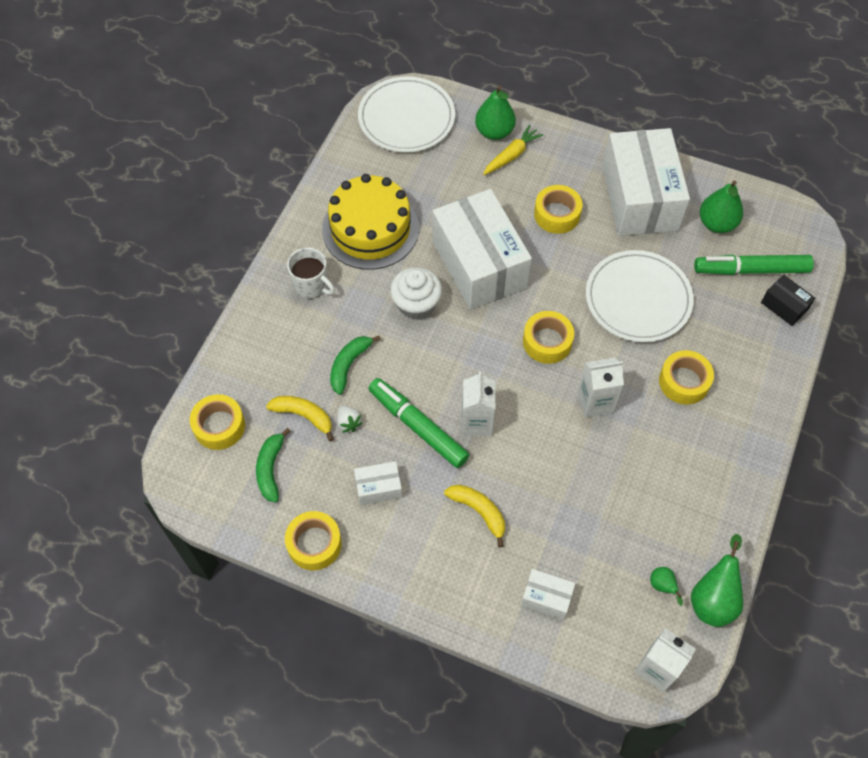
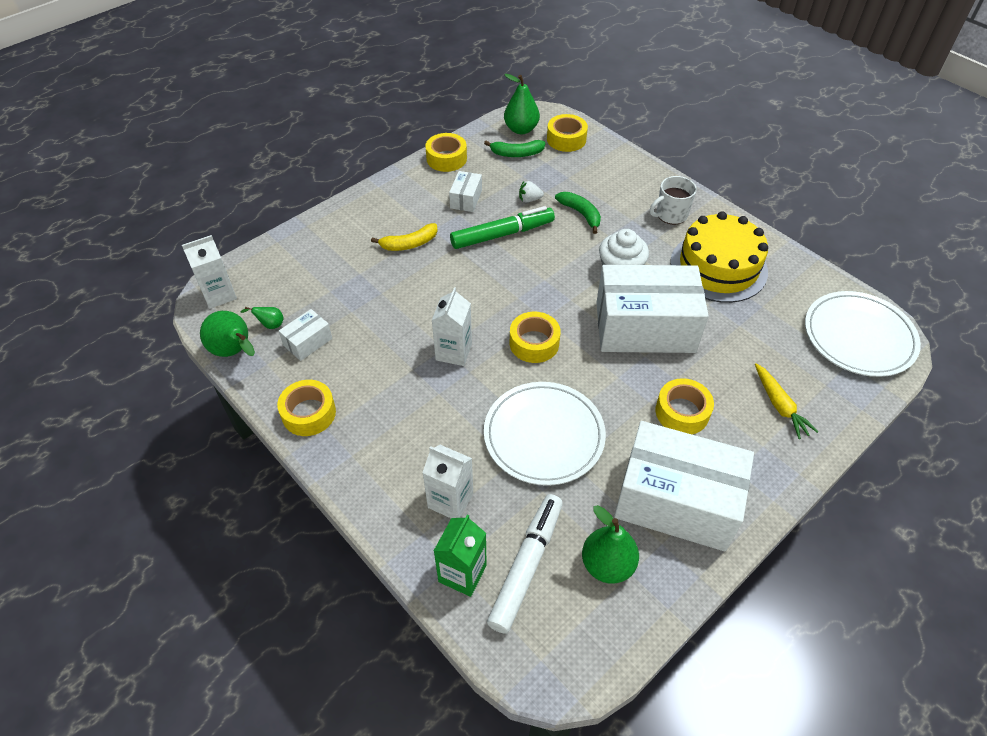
camera: 115 degrees right, 10 degrees down
(271, 469) = (516, 153): green banana -> green banana turned 150 degrees clockwise
(304, 416) = (549, 179): yellow banana -> none
(476, 422) = (484, 268): white carton -> white carton (450, 501)
(494, 132) = (819, 403): green pear -> green pear (521, 129)
(546, 597) = (318, 256): white box -> white box (308, 342)
(684, 381) = (431, 429): yellow tape -> yellow tape (309, 413)
(751, 270) = (526, 565): green marker -> white marker
(784, 306) = (462, 573): black box -> green carton

